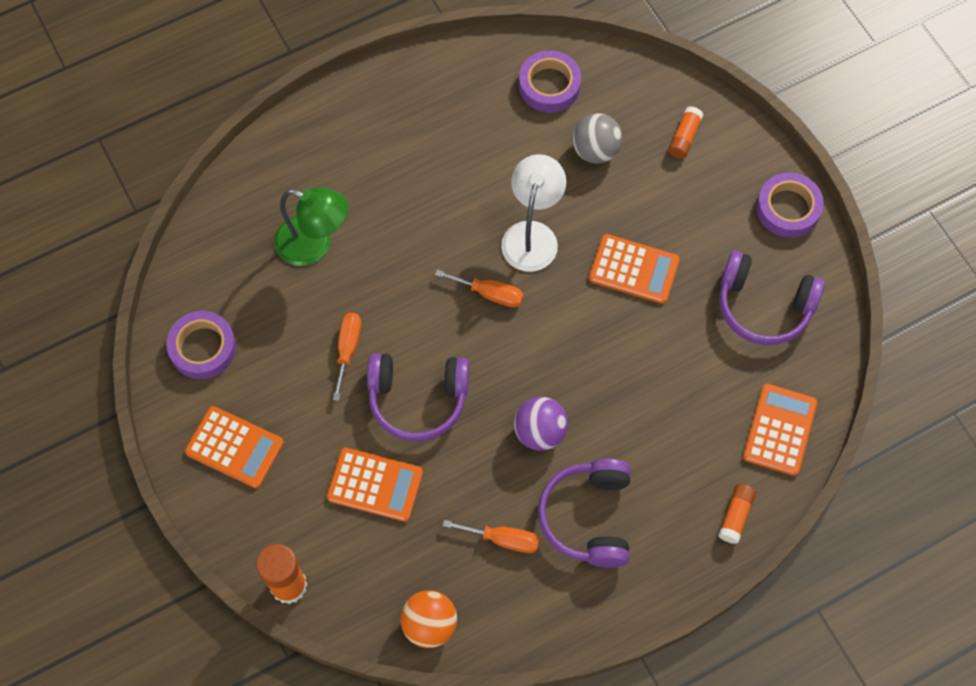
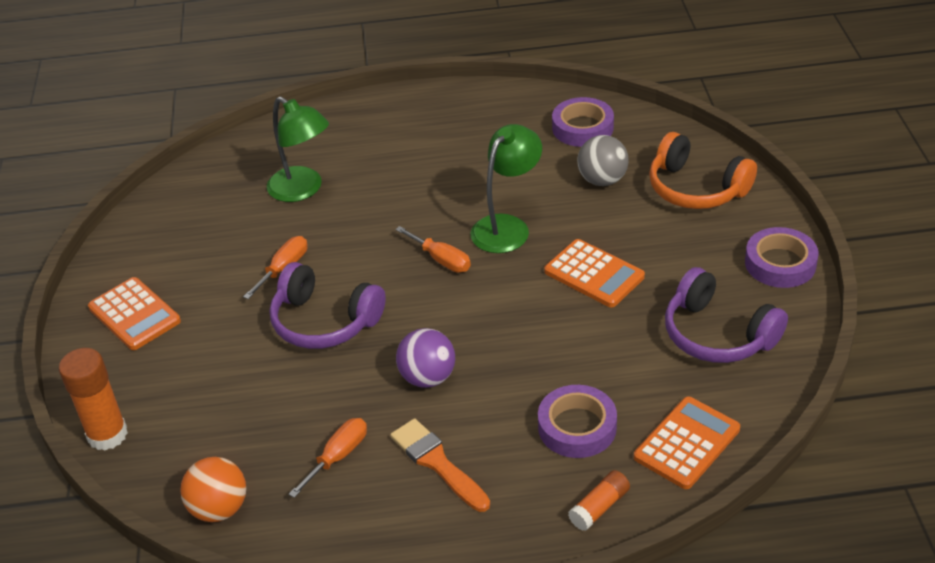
camera: 25 degrees right, 25 degrees down
(203, 348) = (158, 237): purple tape -> purple tape (577, 427)
(375, 485) = (241, 377): orange calculator -> none
(503, 539) = (338, 457): orange screwdriver -> orange screwdriver turned 90 degrees counterclockwise
(532, 235) = (507, 226): white lamp -> green lamp
(588, 517) = (437, 463): purple headphones -> orange brush
(684, 137) = (696, 188): orange glue stick -> orange headphones

